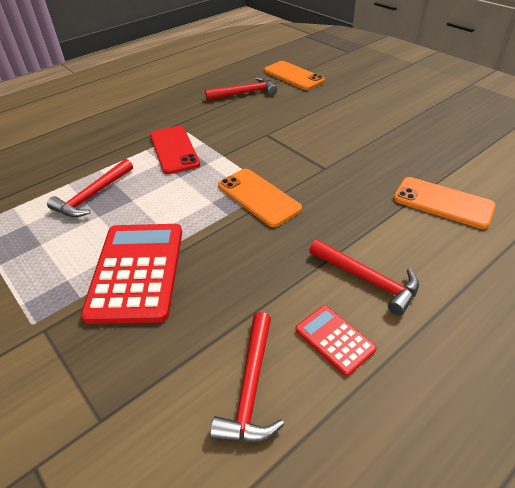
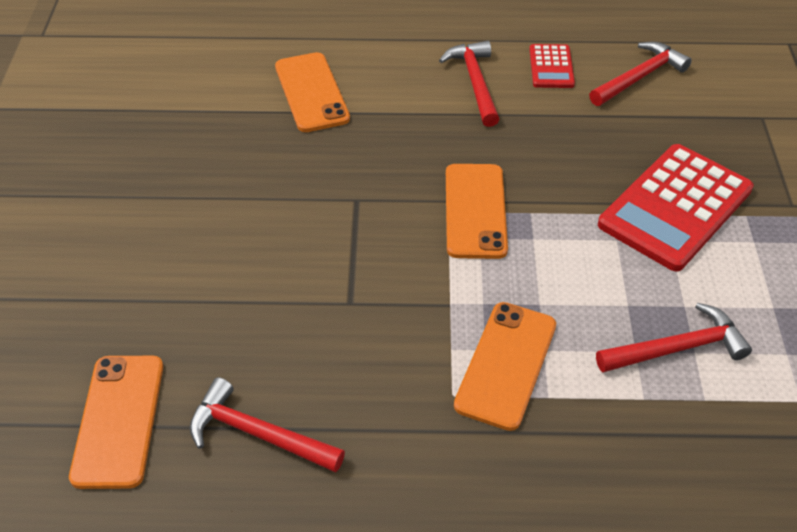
camera: 140 degrees left, 5 degrees up
(174, 150) = (506, 364): red phone -> orange phone

